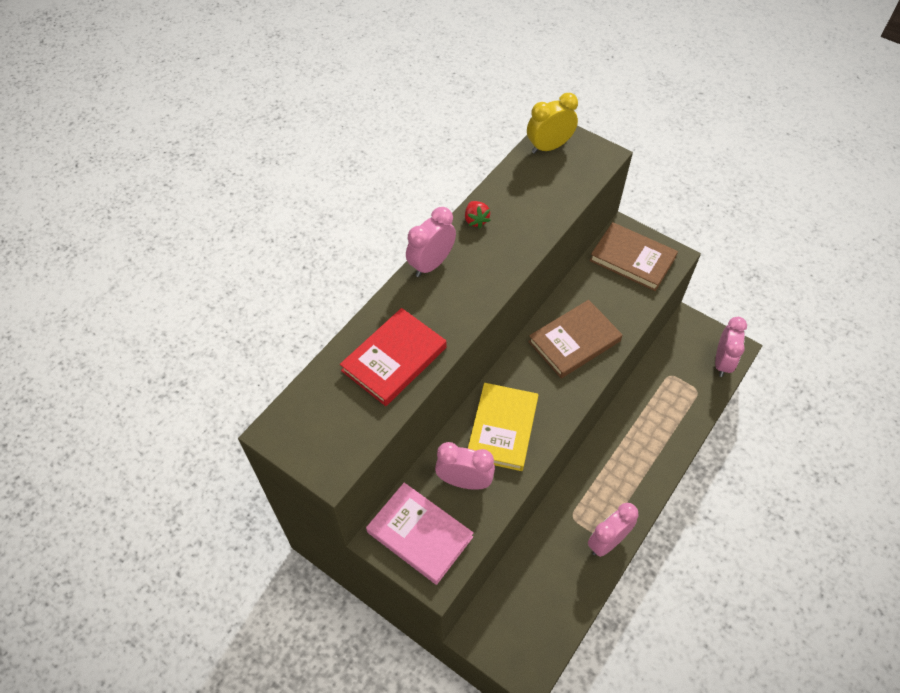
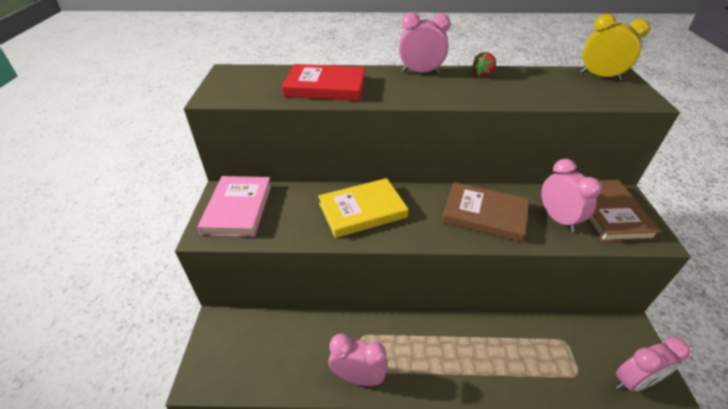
camera: 55 degrees right, 15 degrees down
(464, 481) = (299, 211): pink clock -> pink clock (557, 219)

